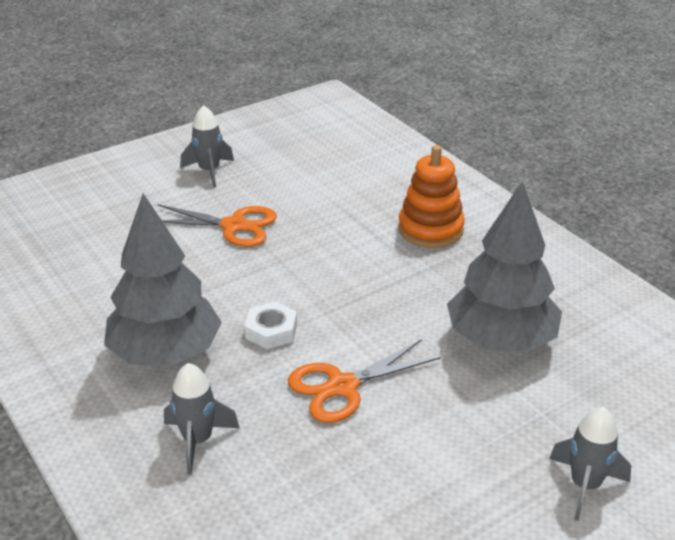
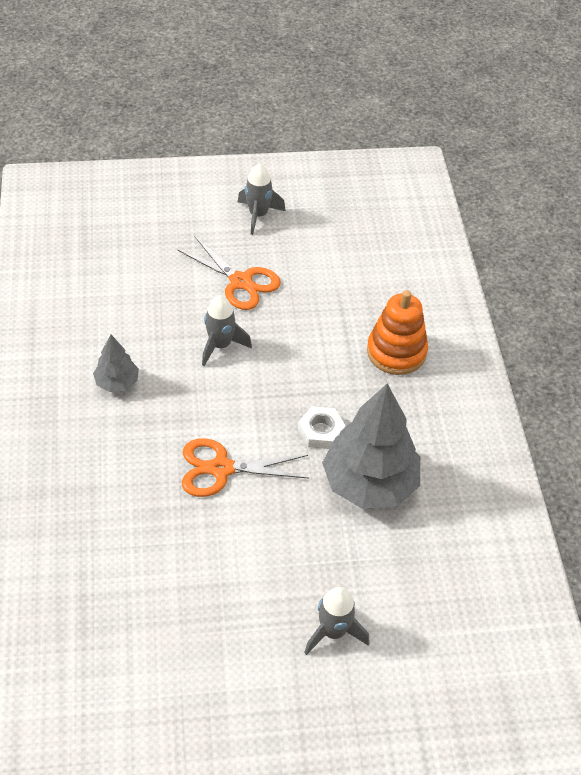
camera: 25 degrees right, 15 degrees up
(166, 353) = (117, 382): grey tree -> grey tree, size x0.49
(198, 441) = (94, 466): grey rocket -> grey rocket (220, 345)
(271, 331) = (203, 396): white nut -> white nut (321, 431)

